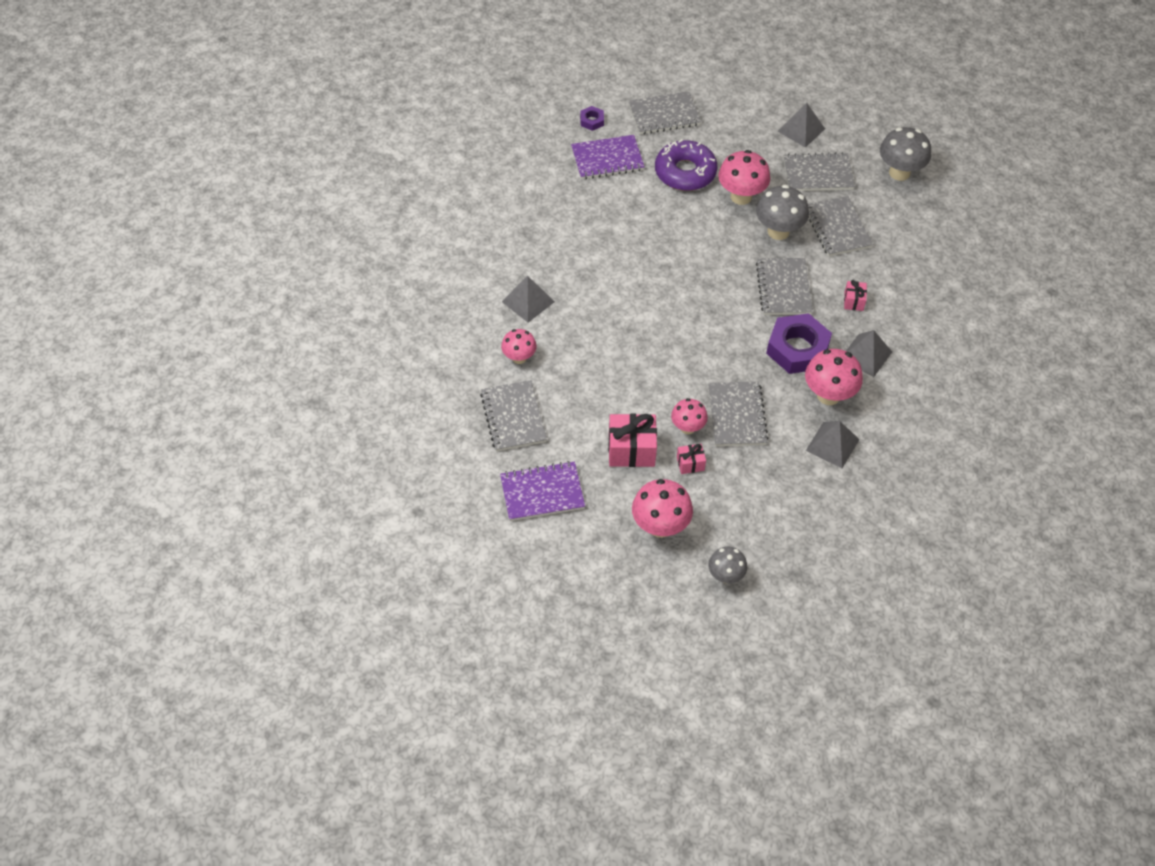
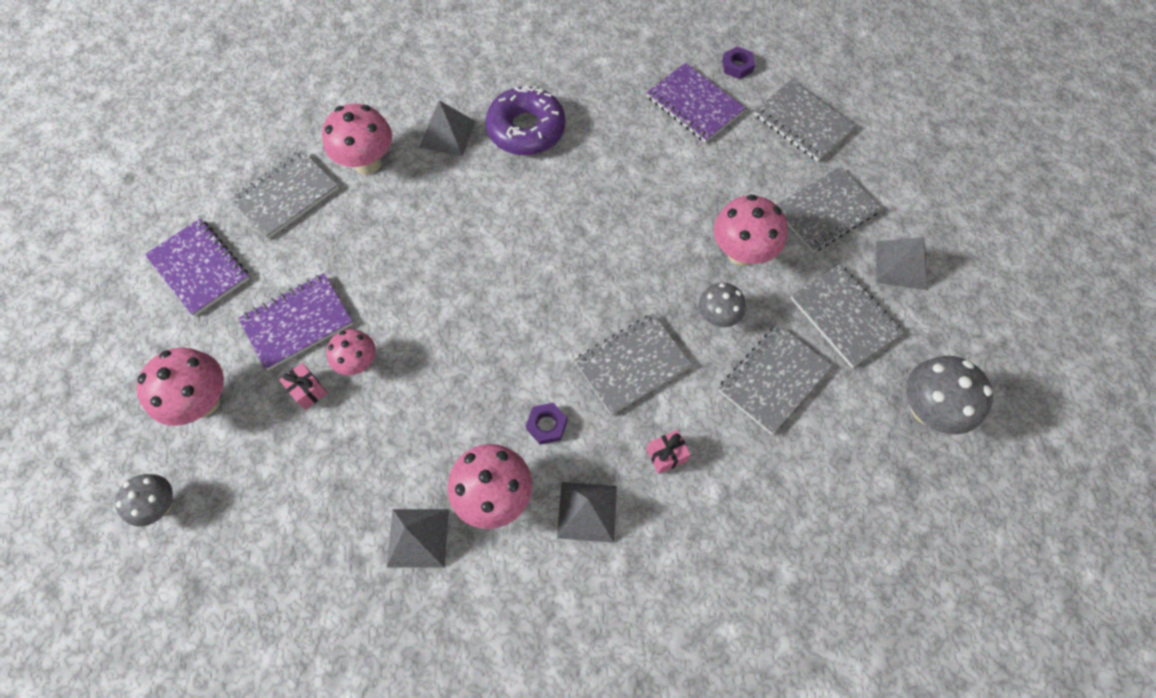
camera: 60 degrees right, 10 degrees up
(519, 358) = (367, 163): pink mushroom -> pink mushroom, size x1.59
(631, 450) = (297, 322): pink gift -> purple notebook
(685, 172) = (733, 182): purple donut -> purple donut (526, 129)
(737, 415) = (404, 406): grey notebook -> grey notebook (825, 211)
(778, 231) = (717, 317): grey mushroom -> grey mushroom, size x0.63
(797, 349) = (546, 425): purple nut -> purple nut, size x0.46

